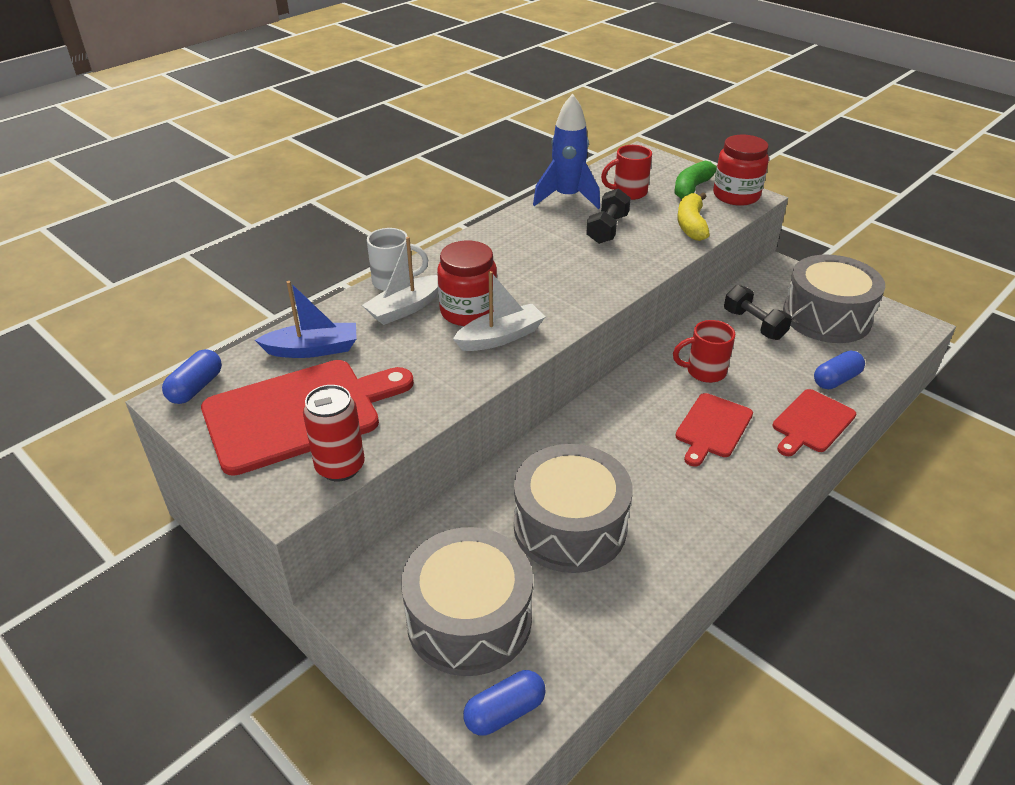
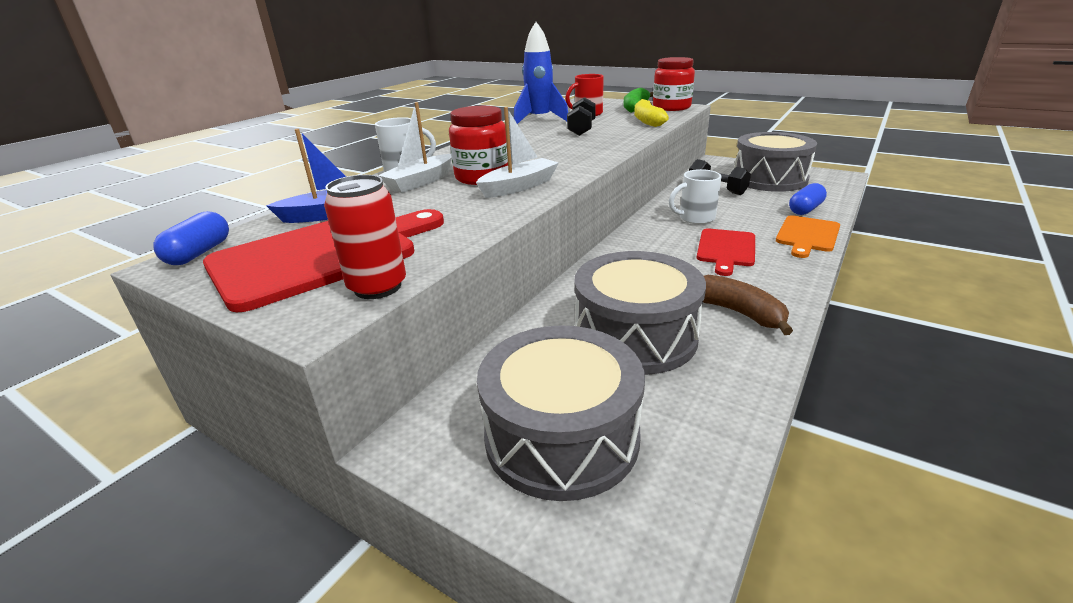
camera: 10 degrees left, 10 degrees down
(504, 711) = (649, 532): blue capsule -> none
(679, 517) = (738, 312): none -> brown banana
(704, 371) = (695, 218): red mug -> white mug
(811, 423) = (807, 235): red cutting board -> orange cutting board

